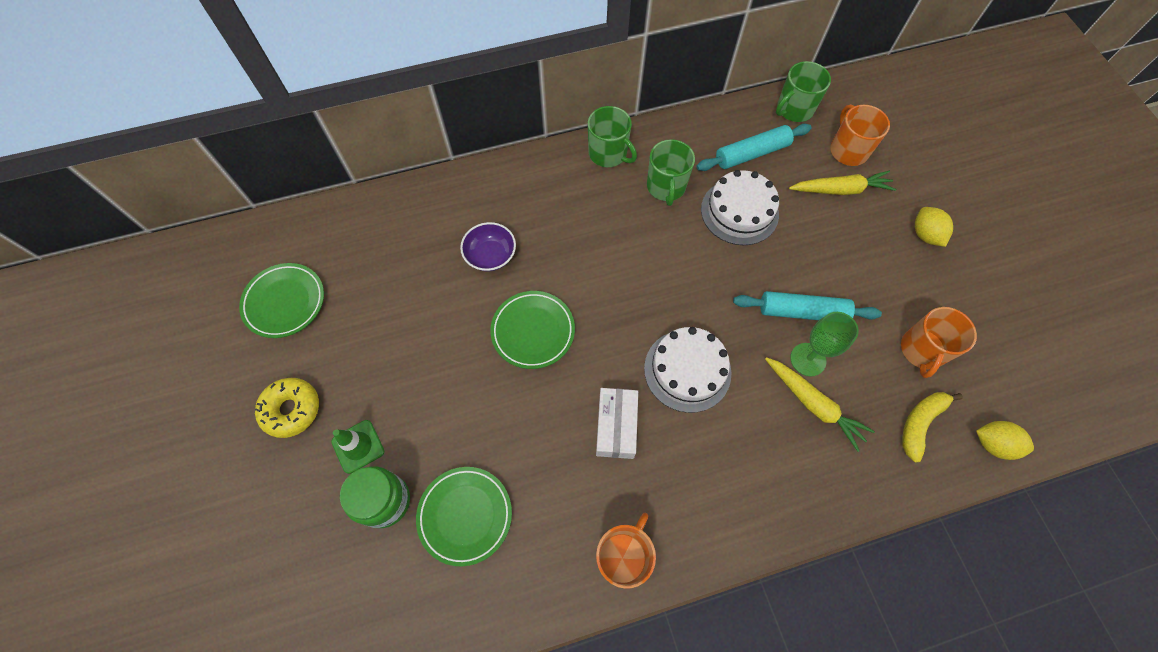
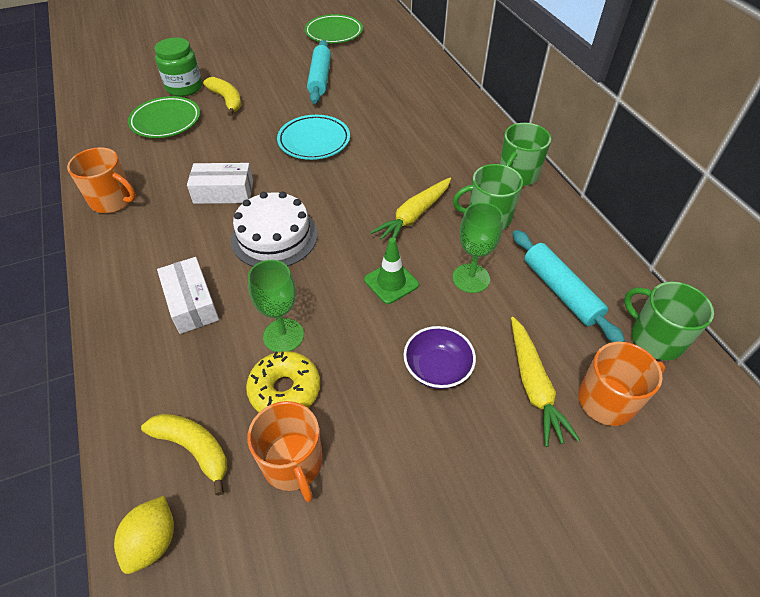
camera: 85 degrees right, 15 degrees down
(291, 410) = (254, 46): yellow donut -> yellow donut (285, 390)
(358, 446) = (225, 73): green traffic cone -> green traffic cone (391, 282)
(429, 438) = (227, 100): none -> yellow banana
(490, 255) = (385, 113): purple bowl -> purple bowl (437, 368)
(533, 331) = (314, 141): green plate -> turquoise plate
(739, 211) = (471, 278): white cake -> green goblet
(775, 443) = (191, 303): none -> white box
(802, 312) = (343, 333): turquoise rolling pin -> turquoise rolling pin (320, 78)
(813, 404) = (229, 338): yellow carrot -> yellow carrot (414, 216)
(922, 350) = (293, 463): orange mug -> orange mug turned 135 degrees counterclockwise
(925, 235) = (482, 493): yellow lemon -> none

